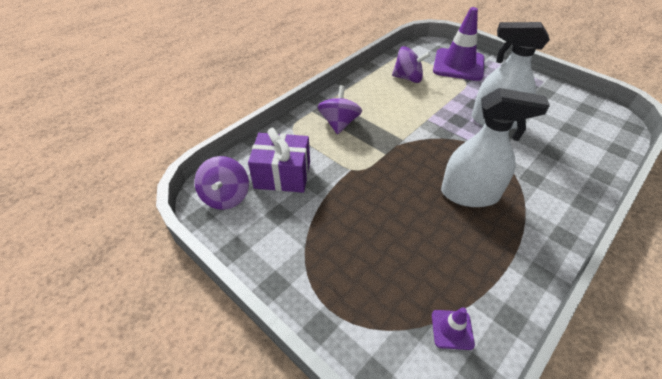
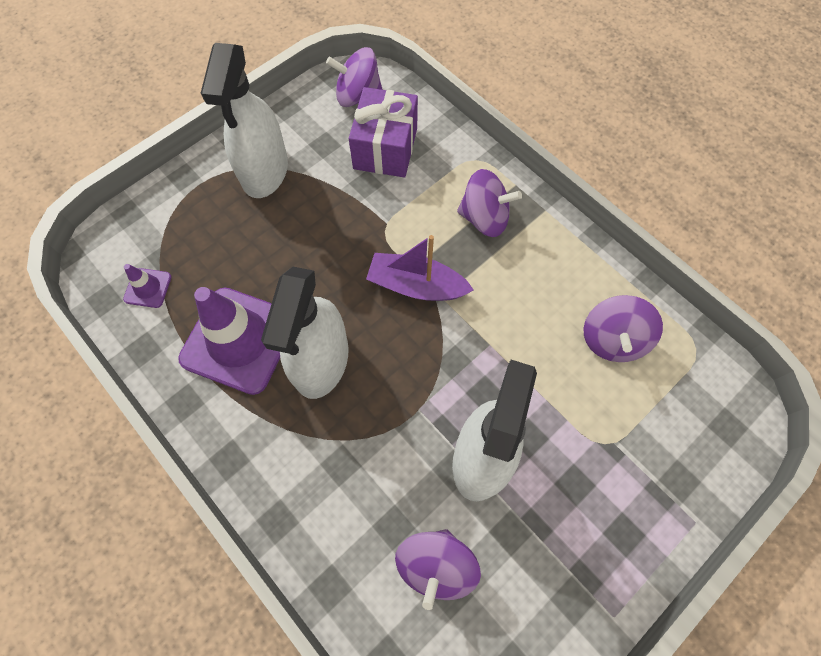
camera: 95 degrees right, 20 degrees up
(309, 253) = (265, 171): none -> white spray bottle
(397, 151) = (416, 285): none -> purple boat
(458, 65) = (667, 448): purple traffic cone -> purple traffic cone (239, 340)
(561, 135) = (436, 565): none -> purple spinning top

